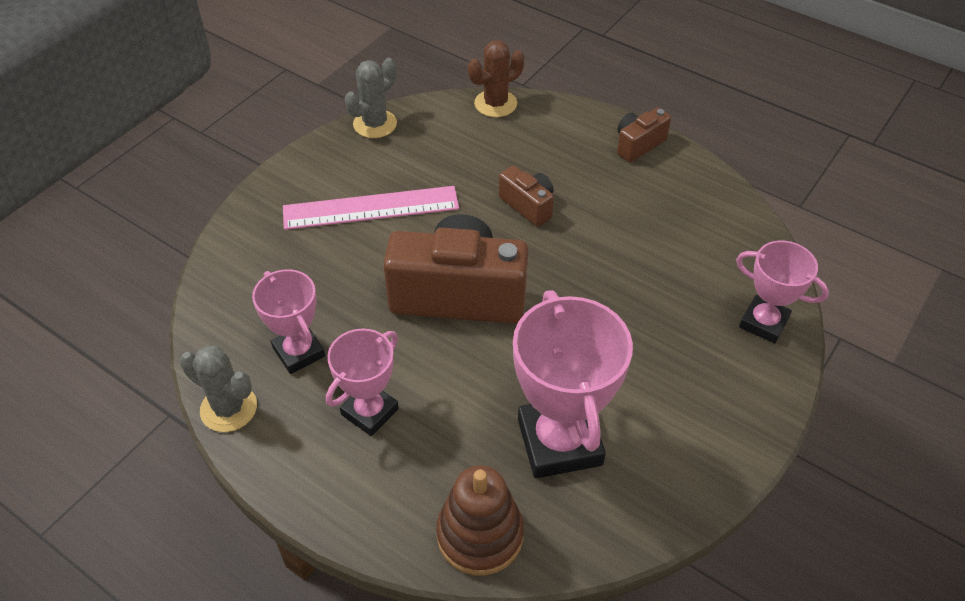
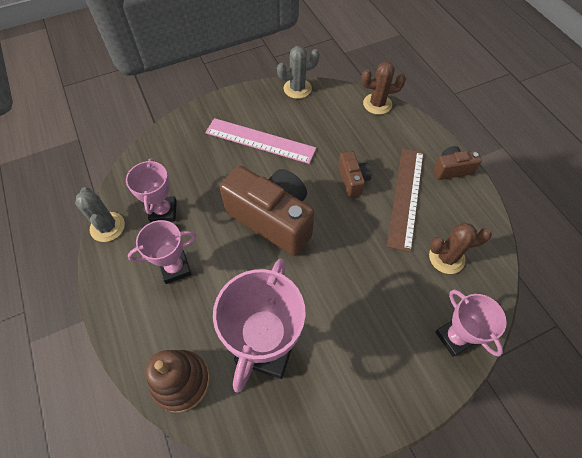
camera: 30 degrees right, 10 degrees up
(606, 197) = (406, 197): none -> brown ruler
(698, 244) = (446, 258): none -> brown cactus

